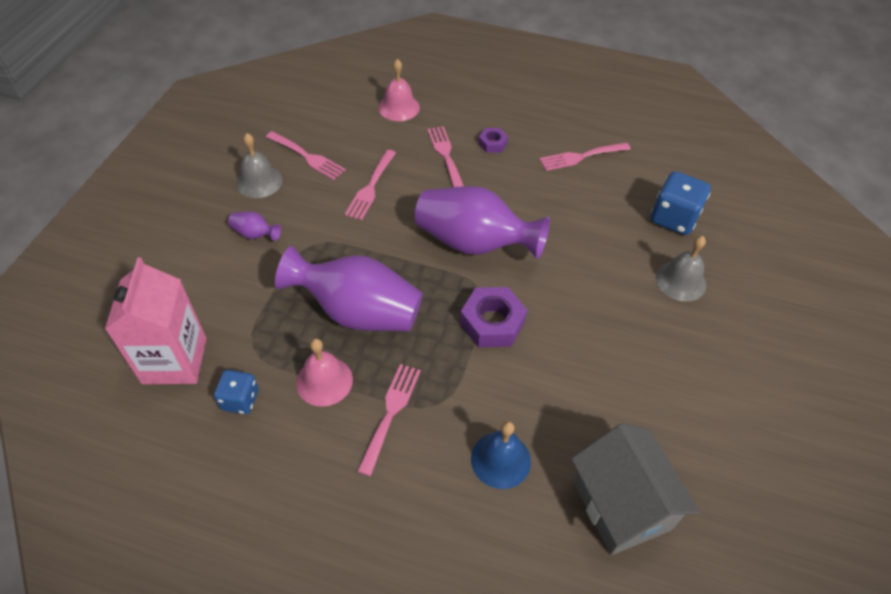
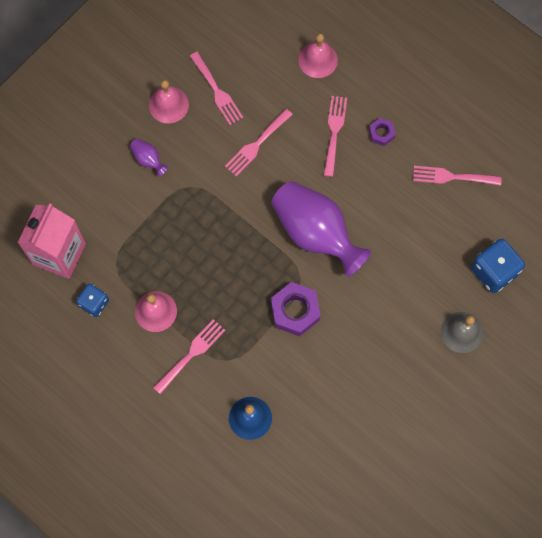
camera: 25 degrees right, 20 degrees up
(259, 181) = (168, 105): grey bell -> pink bell
(358, 312) = (200, 263): purple vase -> none
(621, 505) = (313, 481): grey house -> none

